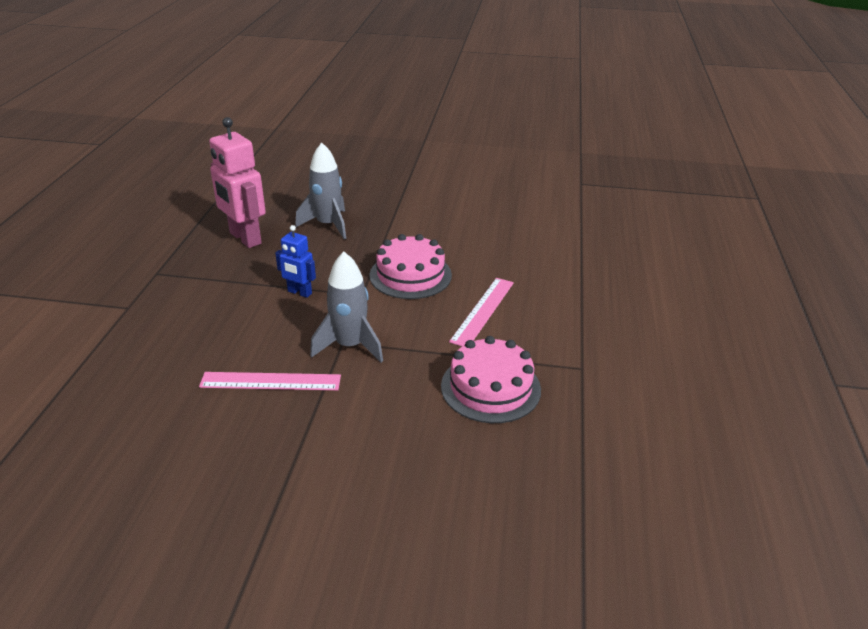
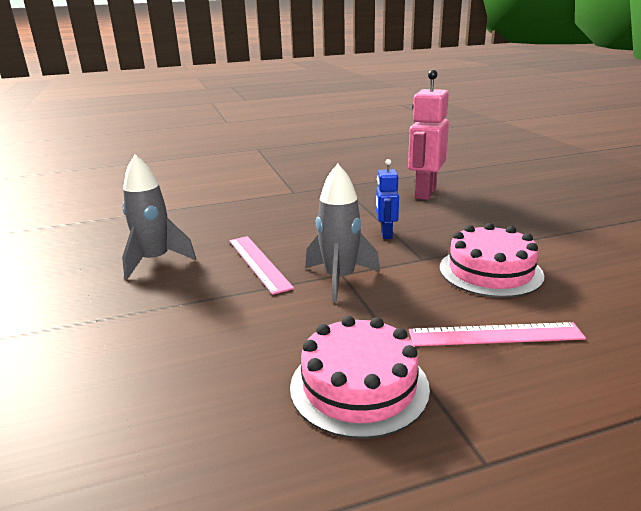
camera: 65 degrees right, 10 degrees down
(328, 225) = (499, 212): grey rocket -> grey rocket (155, 261)

